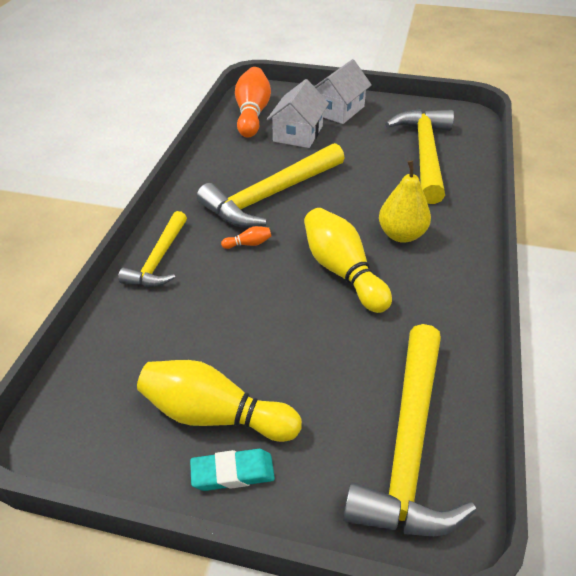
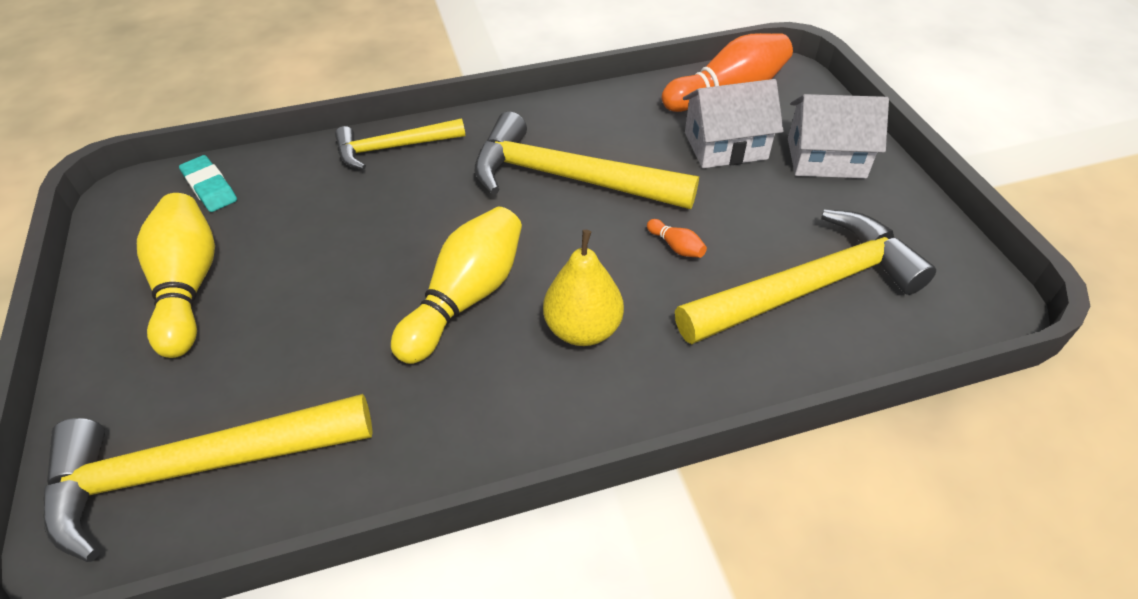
camera: 60 degrees right, 5 degrees up
(232, 473) = (118, 331): turquoise eraser -> turquoise eraser (210, 188)
(248, 244) = (463, 199): orange bowling pin -> orange bowling pin (676, 247)

